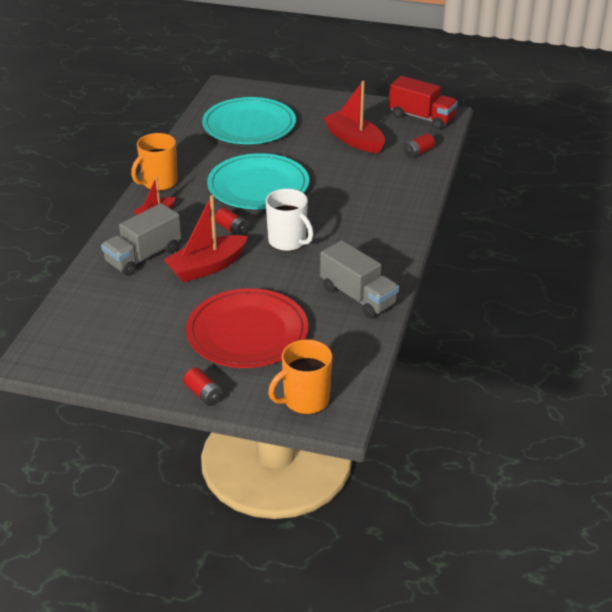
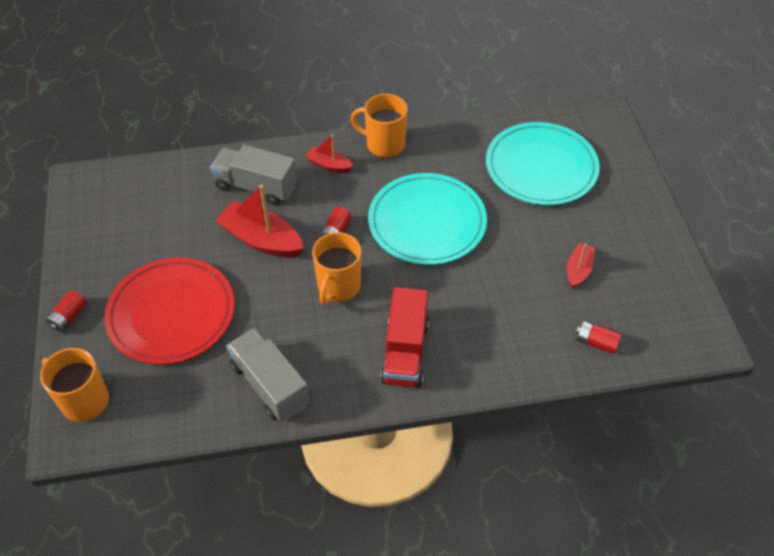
camera: 65 degrees right, 15 degrees up
(288, 242) = (338, 287): white mug -> orange mug
(354, 140) = (578, 270): red boat -> red boat, size x0.56
(358, 296) = (270, 385): grey truck -> grey truck turned 120 degrees clockwise
(421, 117) = (682, 318): red truck -> red truck (405, 352)

